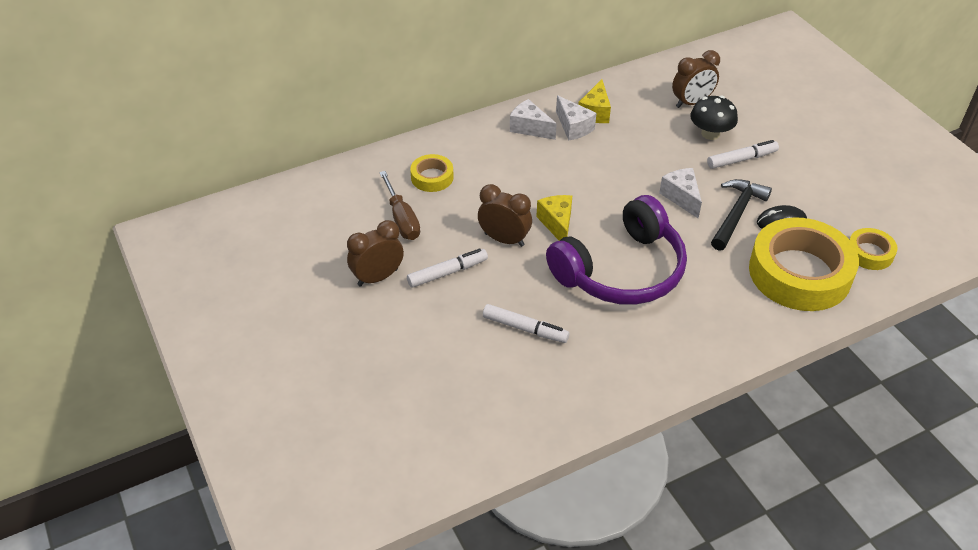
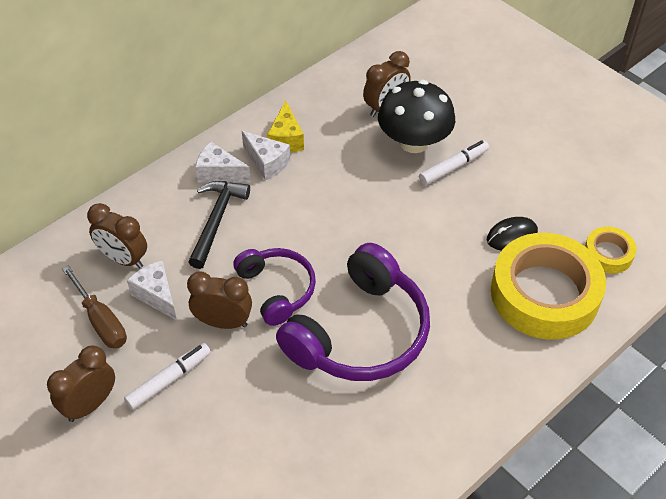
camera: 15 degrees left, 5 degrees up
(432, 177) = (123, 259): yellow tape -> brown clock
(525, 328) = (272, 432): white marker -> none
(557, 224) = (277, 289): yellow cheese -> purple headphones
(681, 197) = (402, 227): white cheese -> white cheese (157, 295)
(710, 134) = (414, 142): black mushroom -> black mushroom, size x1.50
(736, 214) = (463, 235): black hammer -> black hammer (216, 220)

